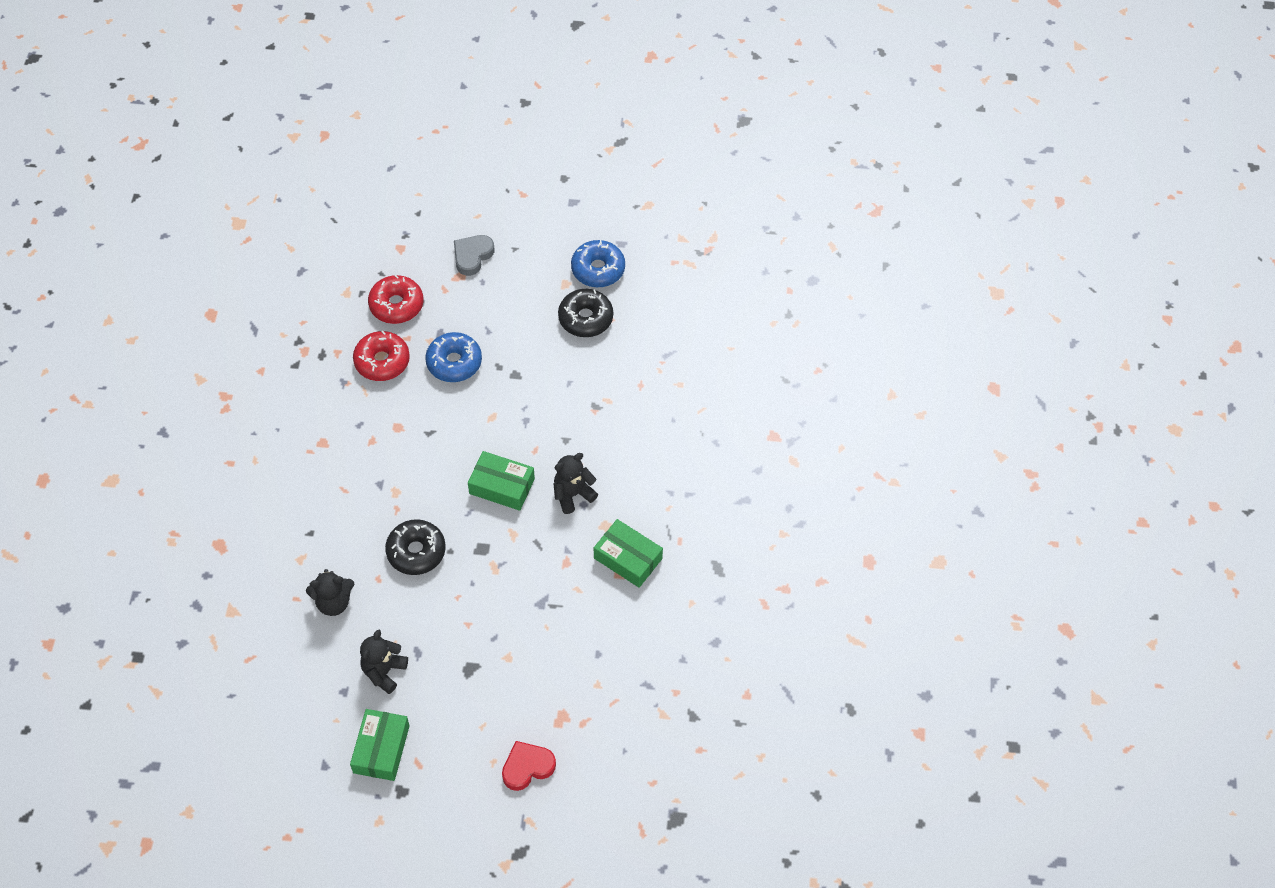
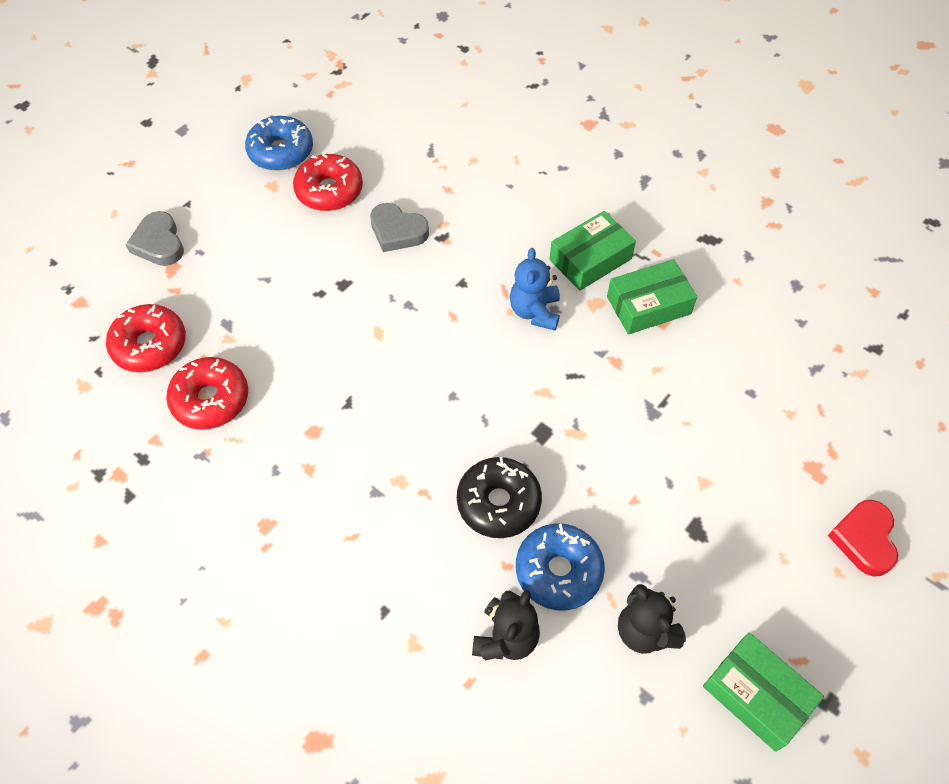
camera: 55 degrees left, 0 degrees up
(454, 362) = (277, 330): blue donut -> blue donut (558, 571)
(502, 486) = (475, 370): green box -> green box (590, 259)
(573, 494) = (535, 311): black teddy bear -> blue teddy bear
(581, 378) = (397, 231): none -> grey heart
(585, 318) = (329, 191): black donut -> red donut

